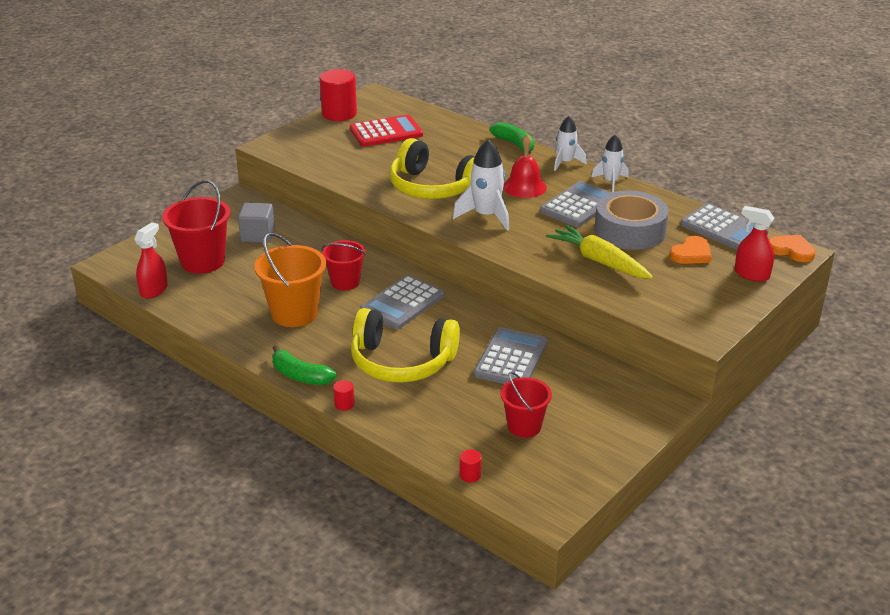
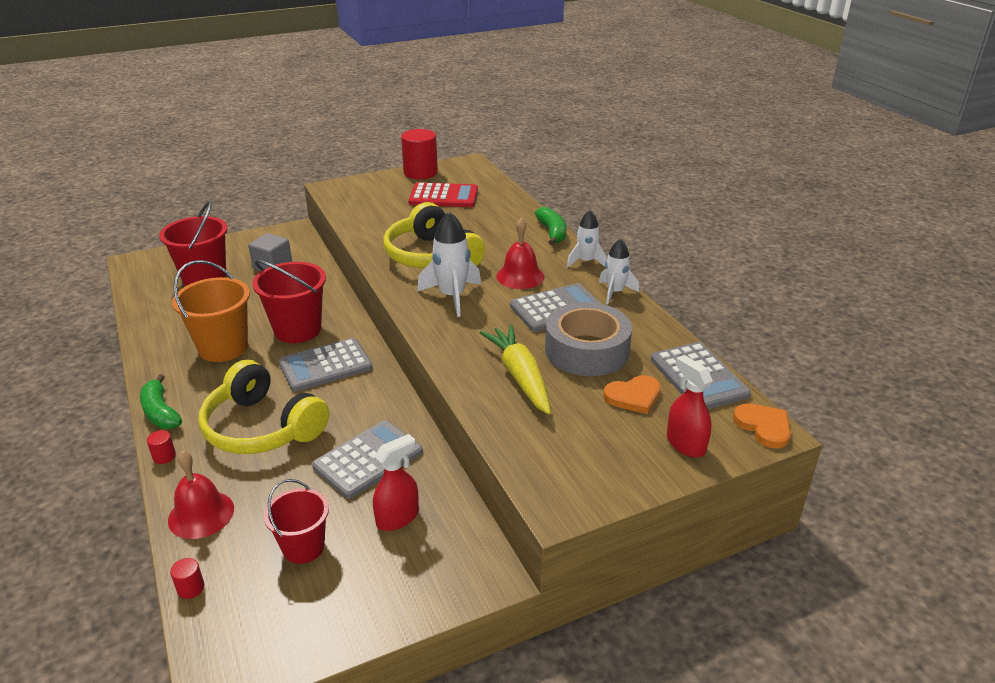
camera: 25 degrees right, 0 degrees up
(154, 290) = (140, 293): red spray bottle -> red spray bottle (397, 518)
(345, 282) = (297, 330): red bucket -> red bucket, size x1.57
(422, 431) = (201, 514): none -> red bell

